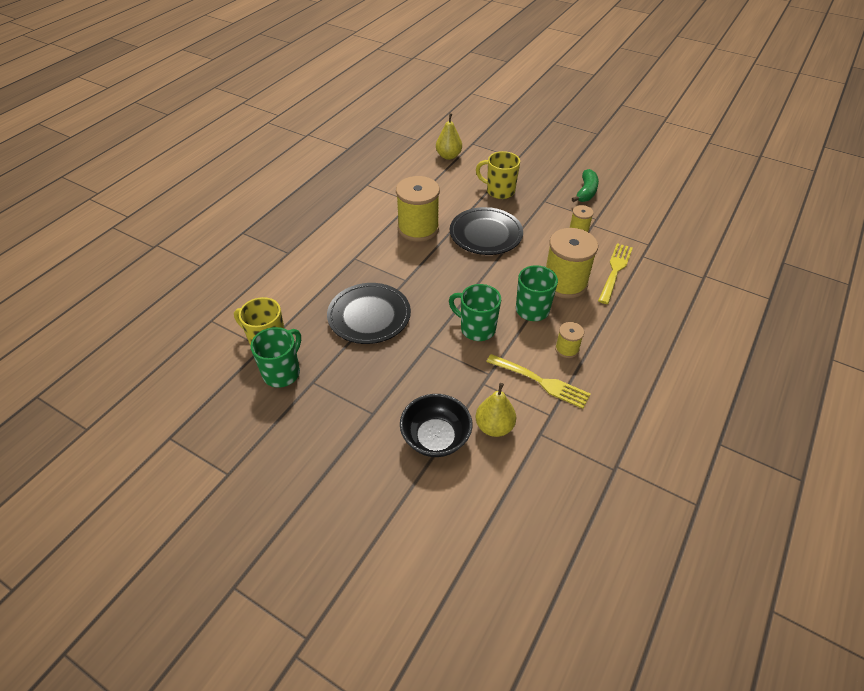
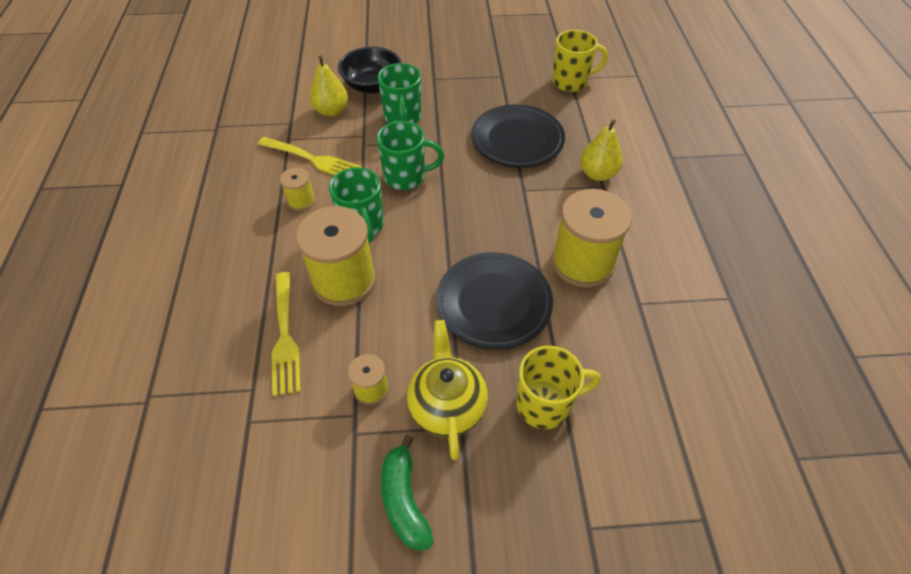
camera: 145 degrees right, 5 degrees up
(282, 372) = (531, 71): green mug -> green mug (403, 118)
(448, 156) = (701, 446): yellow pear -> yellow pear (597, 174)
(540, 381) = (312, 159): yellow fork -> yellow fork turned 150 degrees counterclockwise
(545, 209) = (447, 406): none -> yellow teapot

